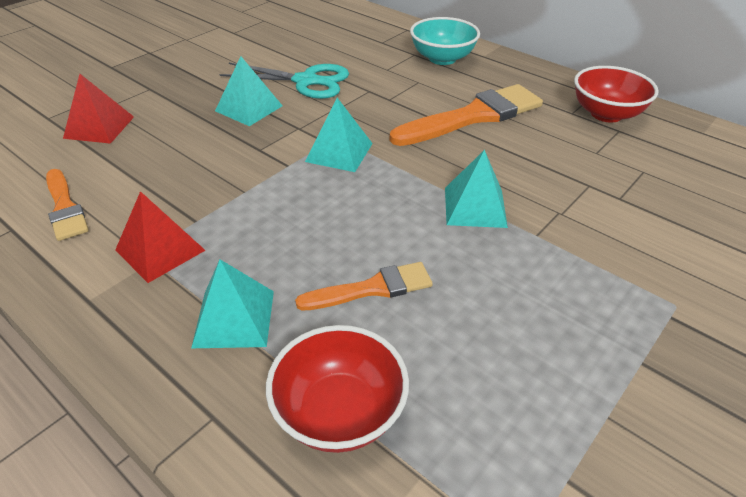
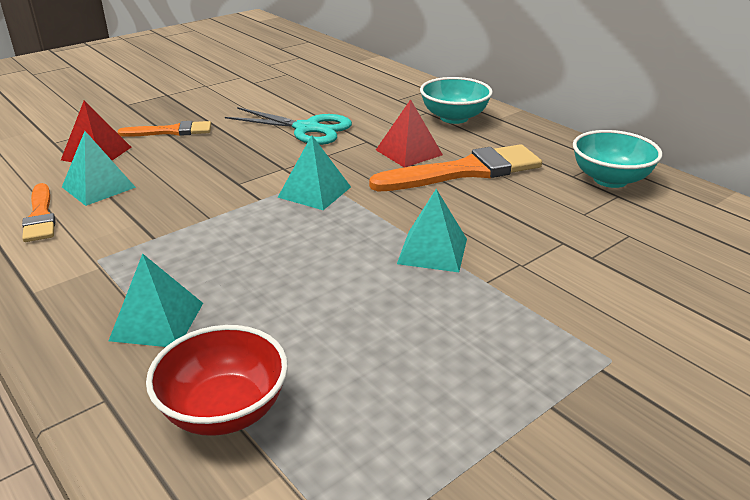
camera: 10 degrees right, 10 degrees down
(160, 250) = (112, 258): red pyramid -> red pyramid (409, 152)
(249, 108) = (242, 148): turquoise pyramid -> turquoise pyramid (98, 187)
(372, 288) = (299, 311): orange brush -> orange brush (171, 131)
(606, 114) = (610, 179): red bowl -> turquoise bowl

